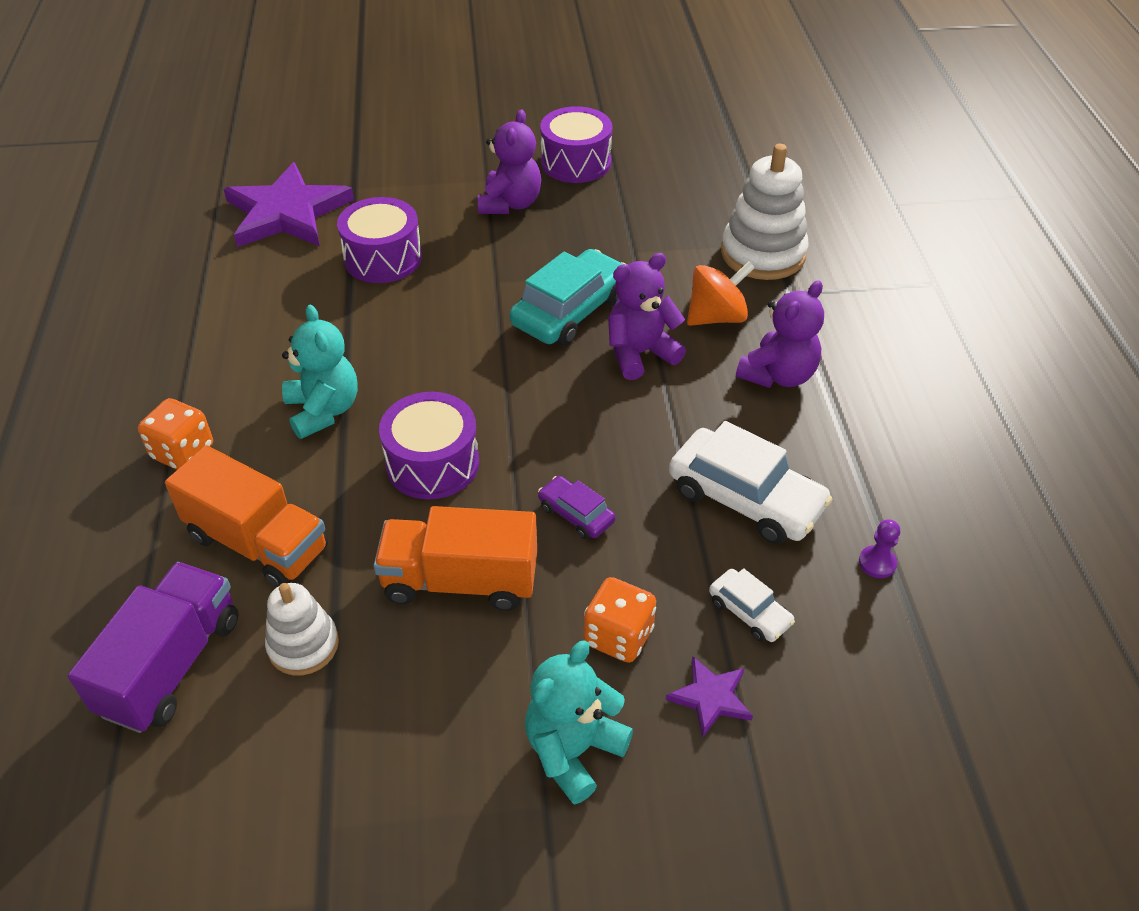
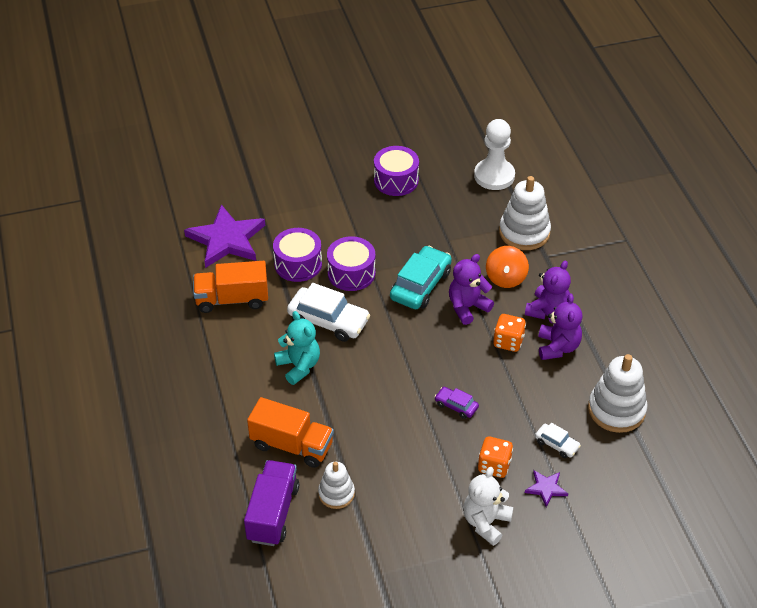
camera: 10 degrees left, 0 degrees up
(183, 452) = (229, 401): orange dice -> orange dice (508, 342)
(432, 463) = (370, 388): purple drum -> purple drum (351, 273)
(460, 581) = (406, 450): orange truck -> orange truck (232, 299)
(510, 204) = (363, 216): purple teddy bear -> purple teddy bear (557, 347)
(573, 750) = (486, 522): turquoise teddy bear -> white teddy bear
(716, 317) = (505, 278): orange spinning top -> orange spinning top turned 135 degrees clockwise
(731, 172) = (494, 176): none -> white pawn
(745, 498) = (543, 385): white car -> white car (328, 321)
(877, 563) = (616, 410): purple pawn -> white stacking toy

